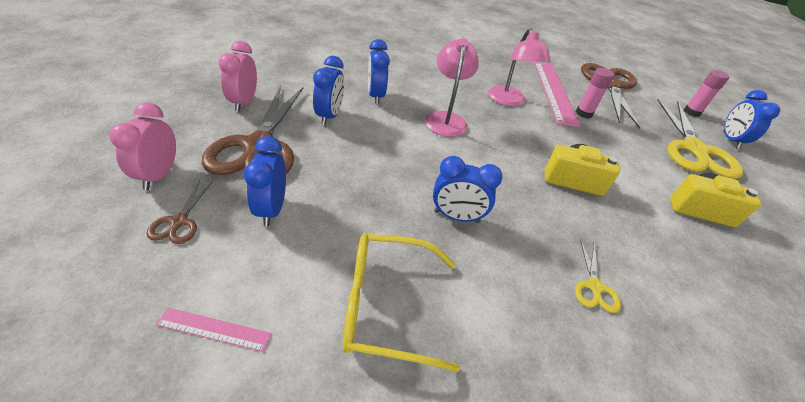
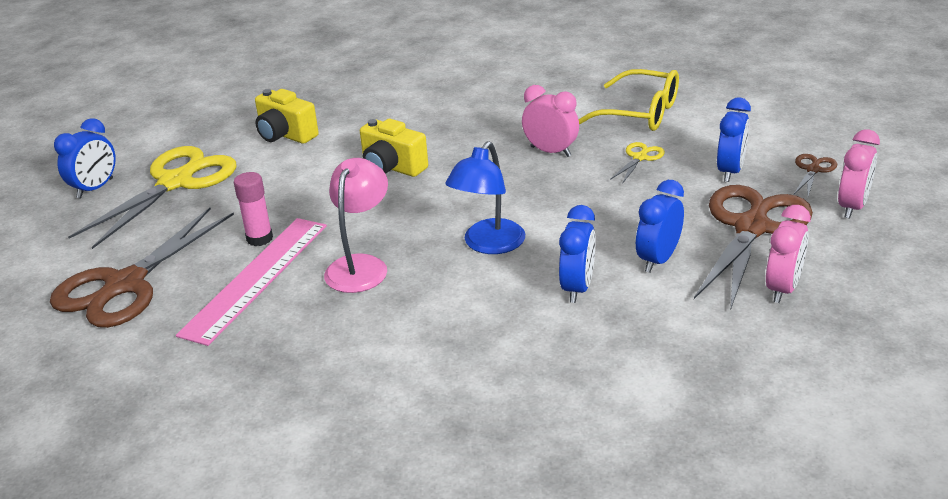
camera: 150 degrees left, 10 degrees down
(214, 329) = (763, 116): pink ruler -> none
(446, 119) = (488, 245): pink lamp -> blue lamp
(456, 217) = (550, 151): blue clock -> pink clock
(594, 287) = (468, 105): yellow scissors -> yellow scissors (640, 157)
(691, 112) = (68, 228): pink glue stick -> none

